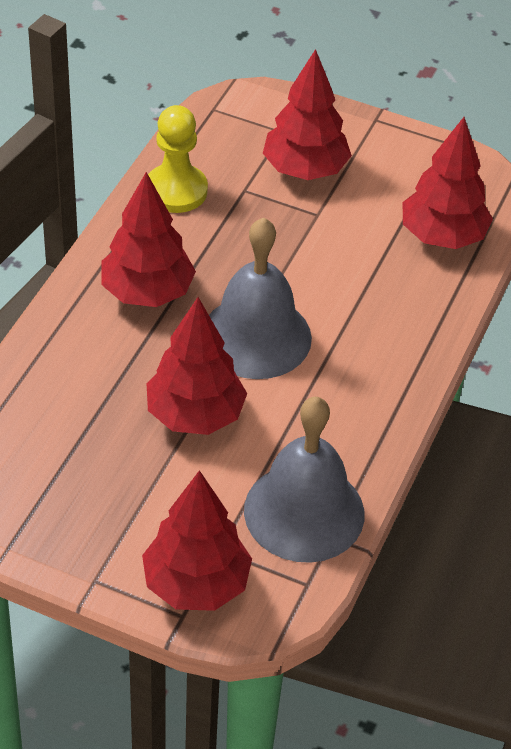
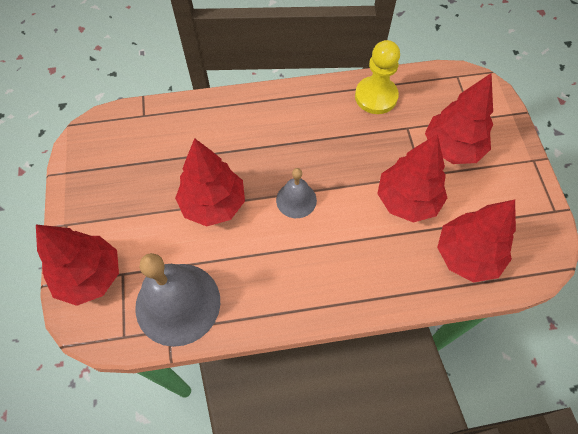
camera: 60 degrees right, 15 degrees up
(147, 292) = (287, 128): red tree -> red tree (407, 200)
(256, 336) = (296, 200): grey bell -> grey bell, size x0.52

